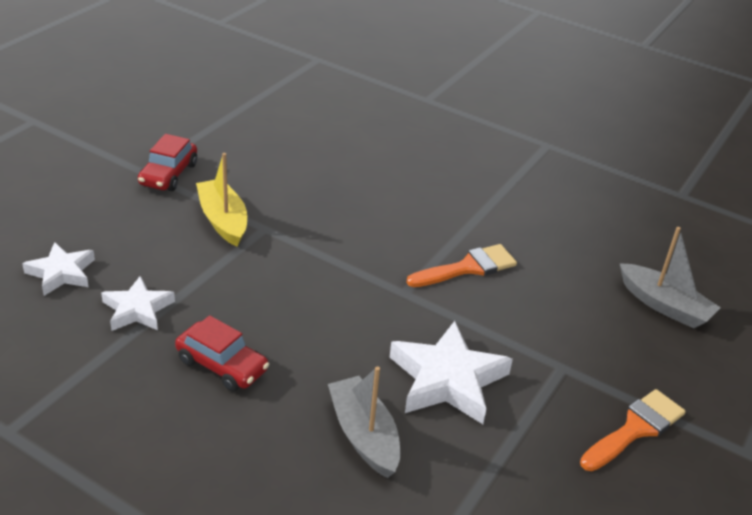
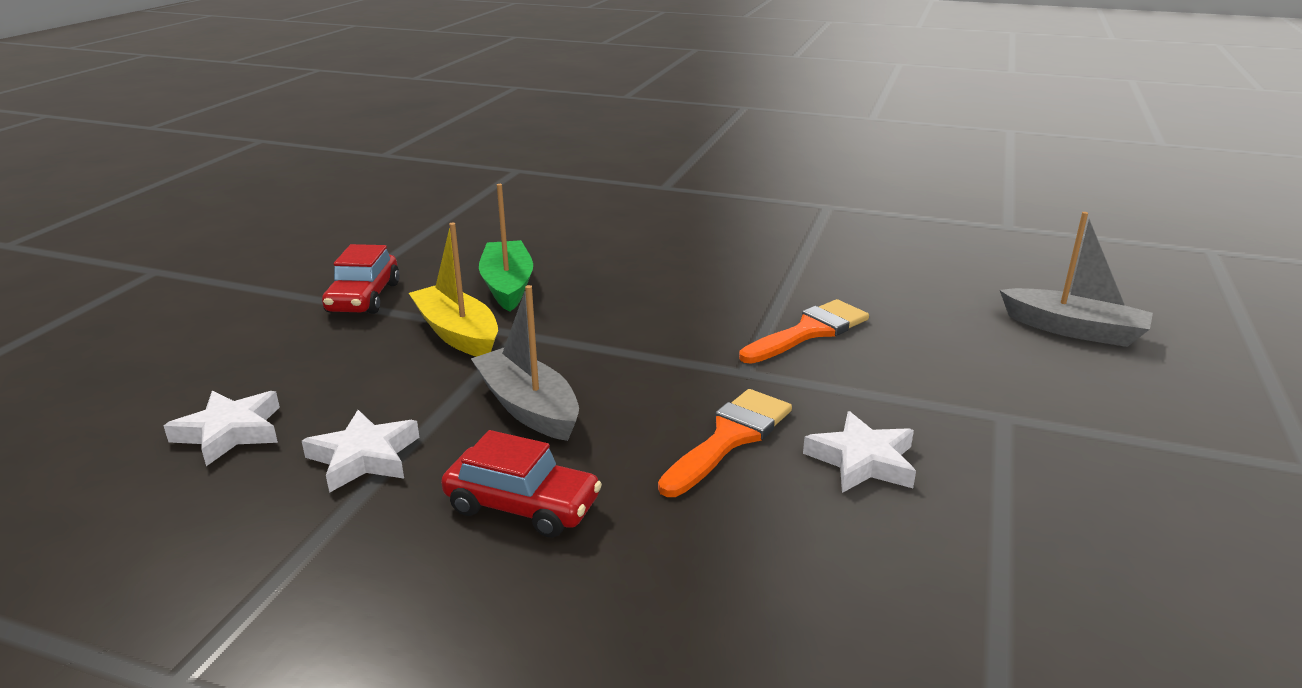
camera: 10 degrees left, 10 degrees down
(271, 182) = (507, 286): none -> green boat
(364, 435) = (785, 557): grey boat -> grey boat (528, 407)
(447, 380) = (862, 460): white star -> white star, size x0.61
(635, 429) = (1150, 470): orange brush -> orange brush (729, 438)

